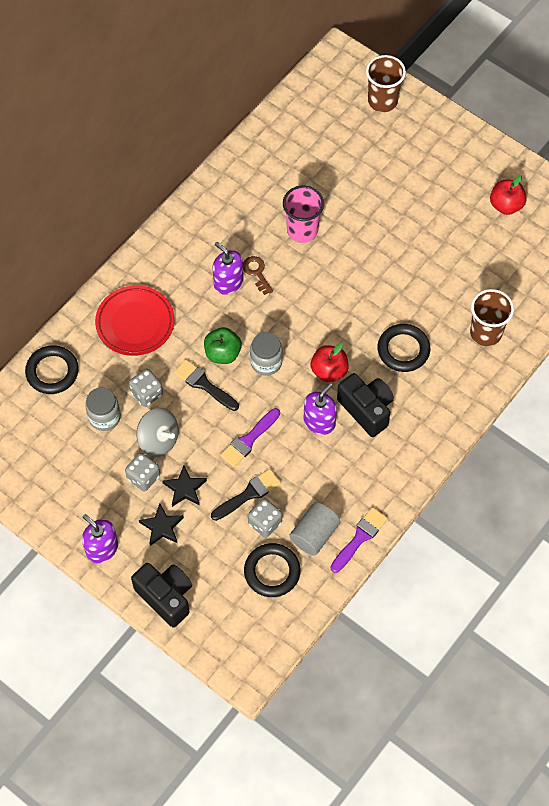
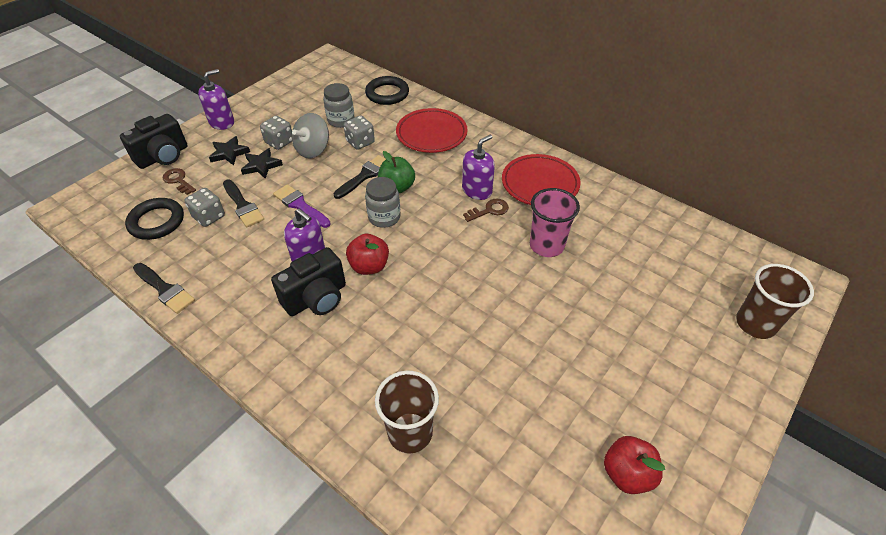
camera: 90 degrees right, 15 degrees down
(208, 569) = (178, 180): none -> brown key
(220, 228) = (540, 184): none -> red plate
(314, 534) = (183, 253): grey cylinder -> none
(360, 537) = (165, 289): purple brush -> black brush
(403, 350) = (390, 336): black ring -> none

